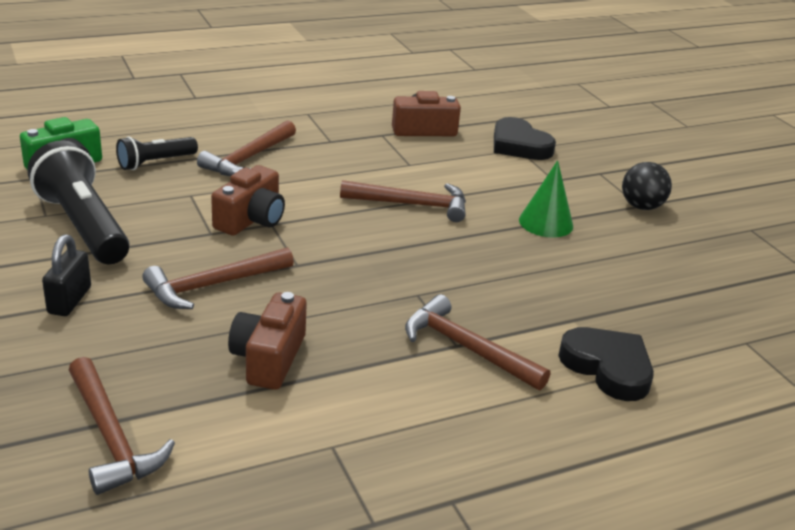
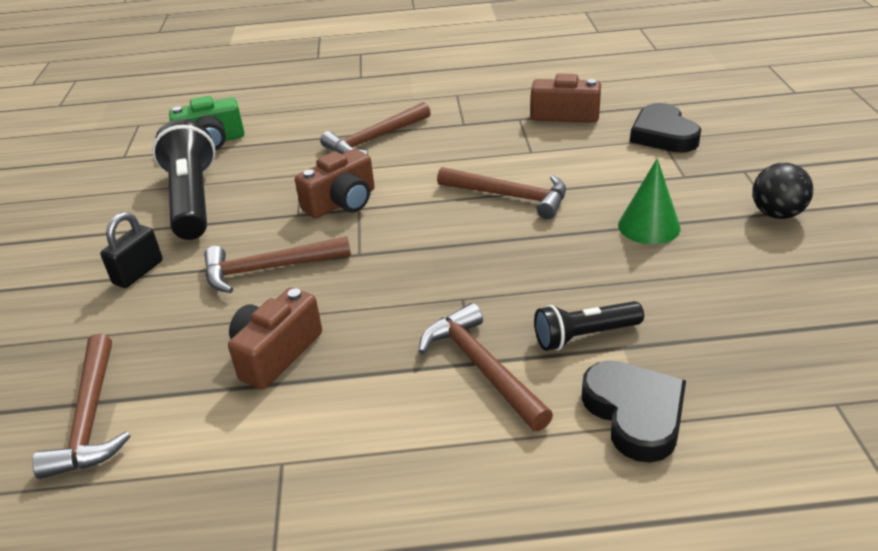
camera: 25 degrees right, 5 degrees up
(155, 163) = (289, 140): black flashlight -> black flashlight (584, 336)

